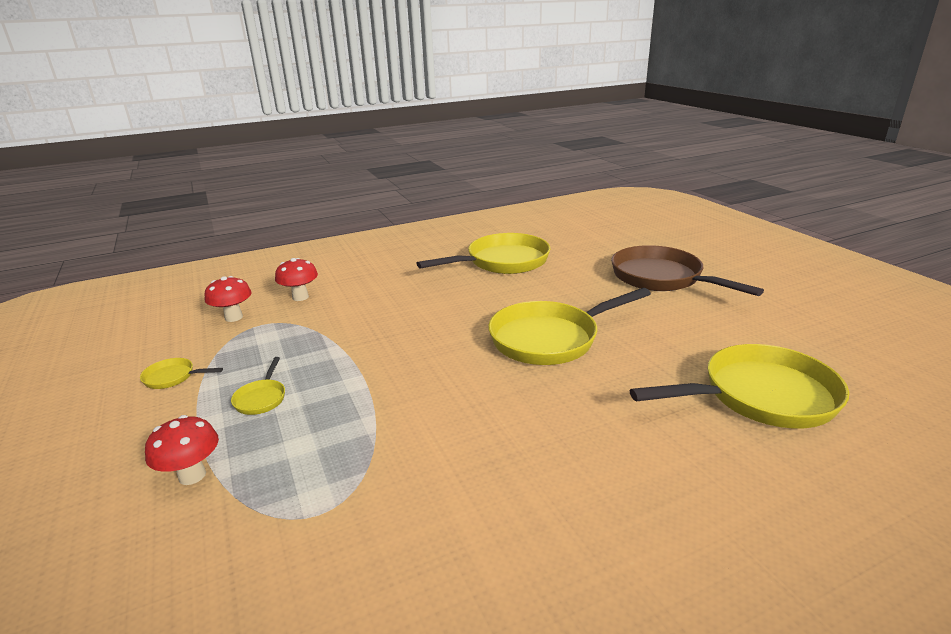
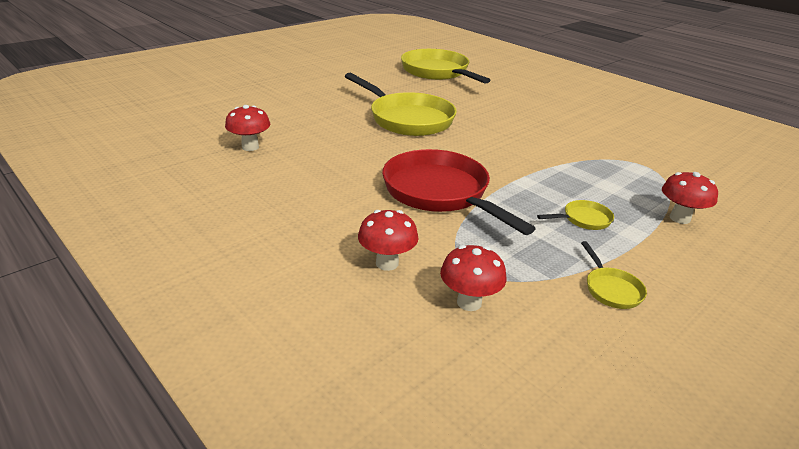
camera: 110 degrees left, 5 degrees up
(371, 330) = (440, 193): none -> red pan
(503, 262) = (250, 147): yellow pan -> red mushroom
(661, 278) = (283, 86): brown pan -> none

